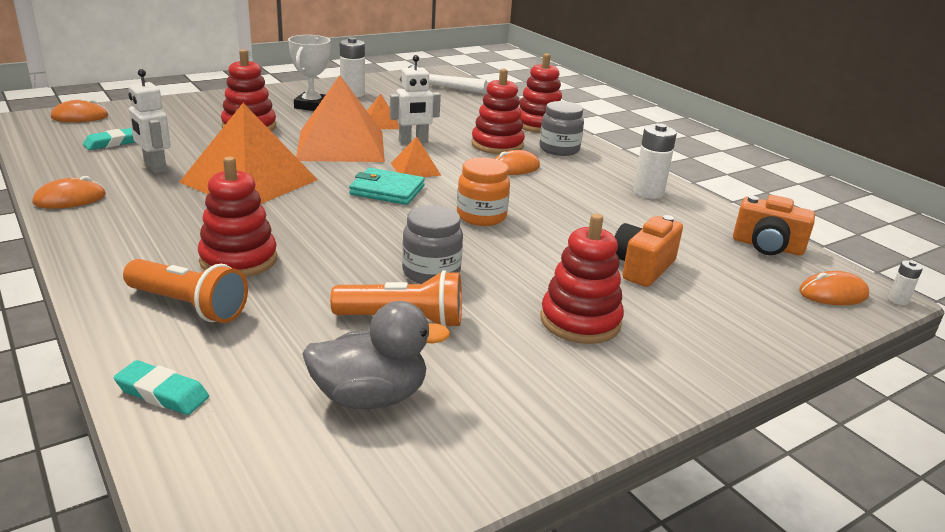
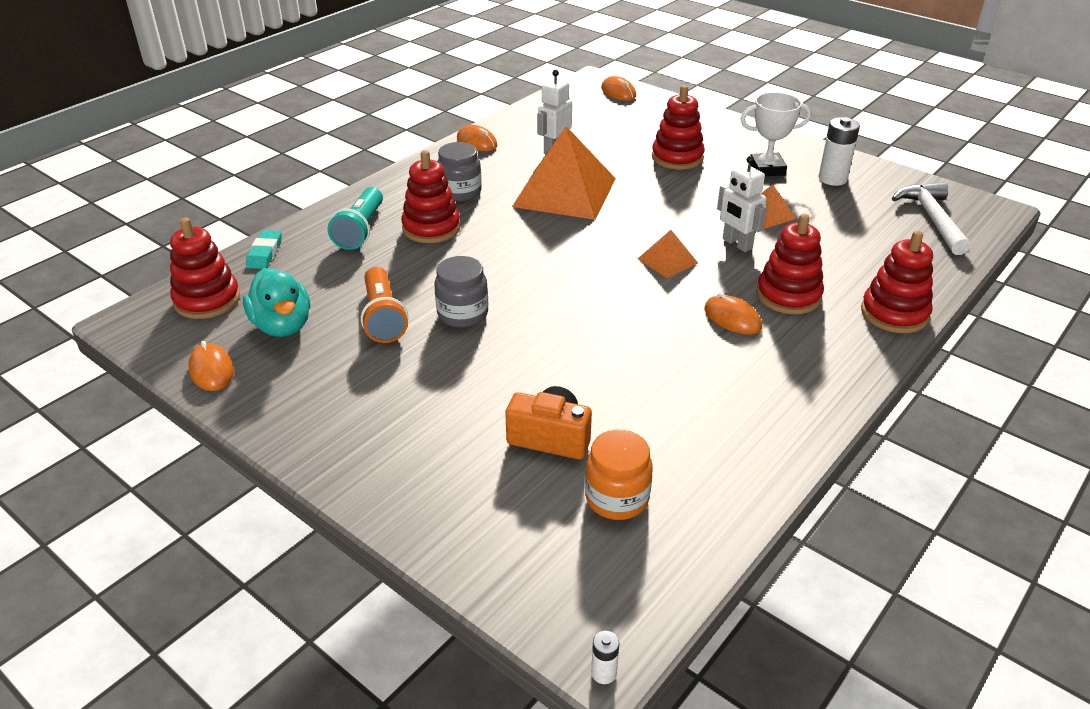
camera: 75 degrees right, 10 degrees up
(113, 143) = (583, 120): turquoise eraser -> none
(189, 306) = (360, 230): orange flashlight -> turquoise flashlight
(341, 145) = (683, 209): orange pyramid -> none
(370, 397) = (282, 326): grey duck -> turquoise duck
(387, 190) = (604, 257): turquoise wallet -> none
(481, 216) = (590, 319): orange jar -> orange jar (617, 498)
(559, 149) = (825, 341): grey jar -> grey jar (460, 192)
(580, 321) = (424, 407): red stacking toy -> red stacking toy (207, 300)
(648, 192) = (757, 427): white battery -> none
(767, 246) = (677, 542): orange camera -> none
(833, 294) = (582, 602): orange mouse -> orange mouse (211, 370)

